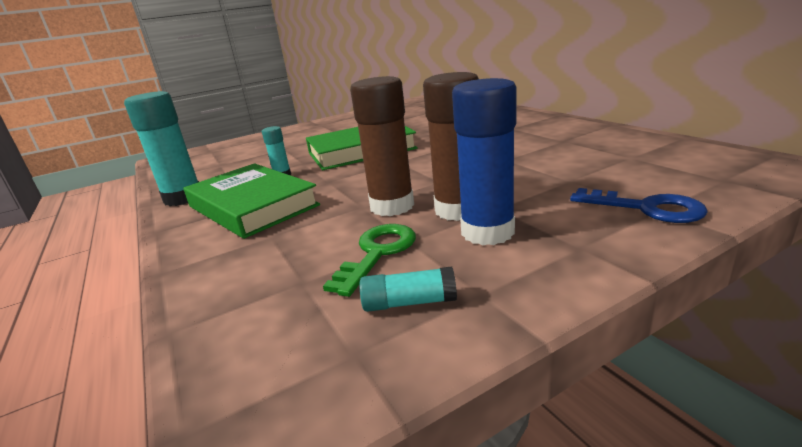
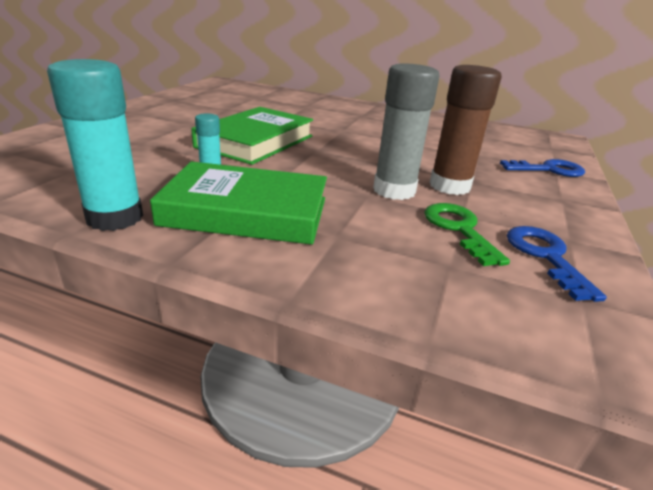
camera: 45 degrees left, 5 degrees up
(392, 206) = (394, 190): brown glue stick -> grey glue stick
(409, 302) = (546, 257): turquoise glue stick -> blue key
(487, 232) = (498, 199): blue glue stick -> none

